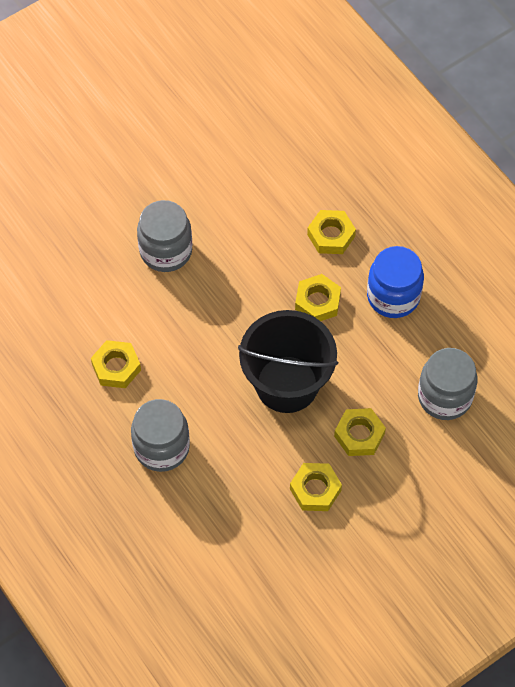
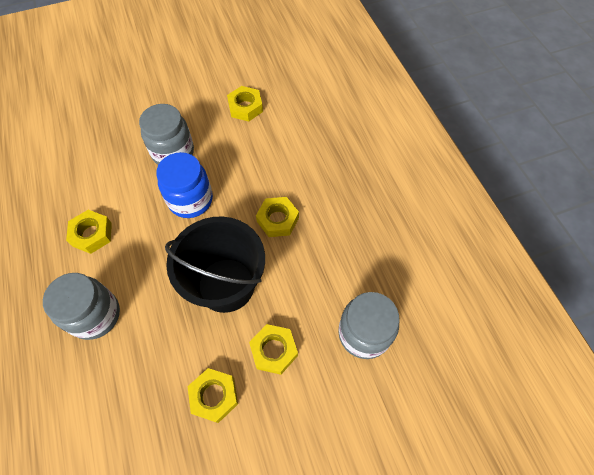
camera: 15 degrees right, 0 degrees up
(331, 235) = (306, 169): yellow nut -> yellow nut (245, 107)
(393, 296) = (343, 230): blue jar -> blue jar (190, 200)

